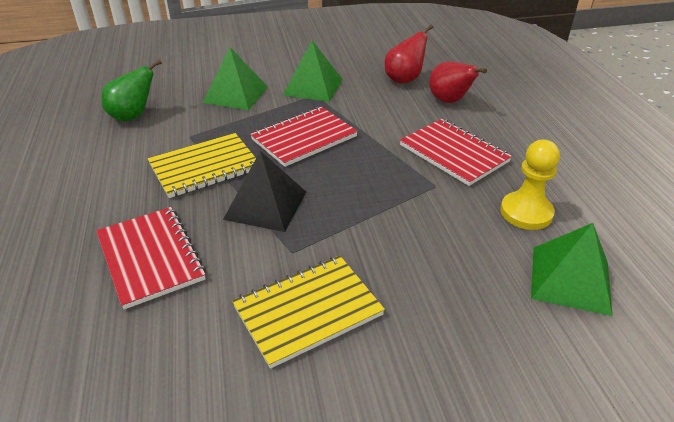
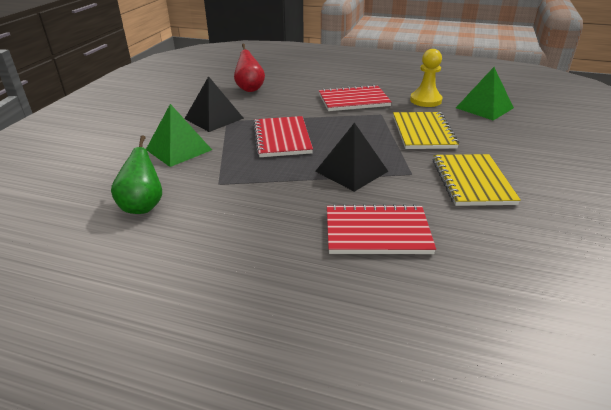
camera: 60 degrees left, 5 degrees down
(205, 167) = (276, 185): yellow notebook -> yellow notebook (423, 132)
(313, 87) = (214, 118): green pyramid -> black pyramid
(449, 101) = (295, 85): red pear -> none

